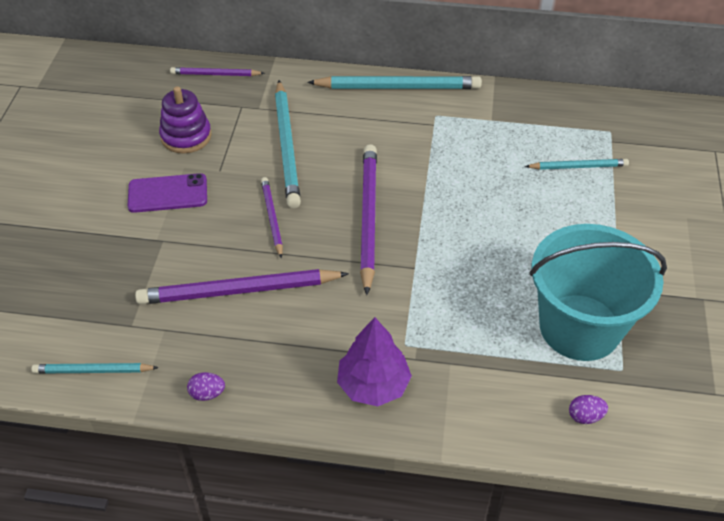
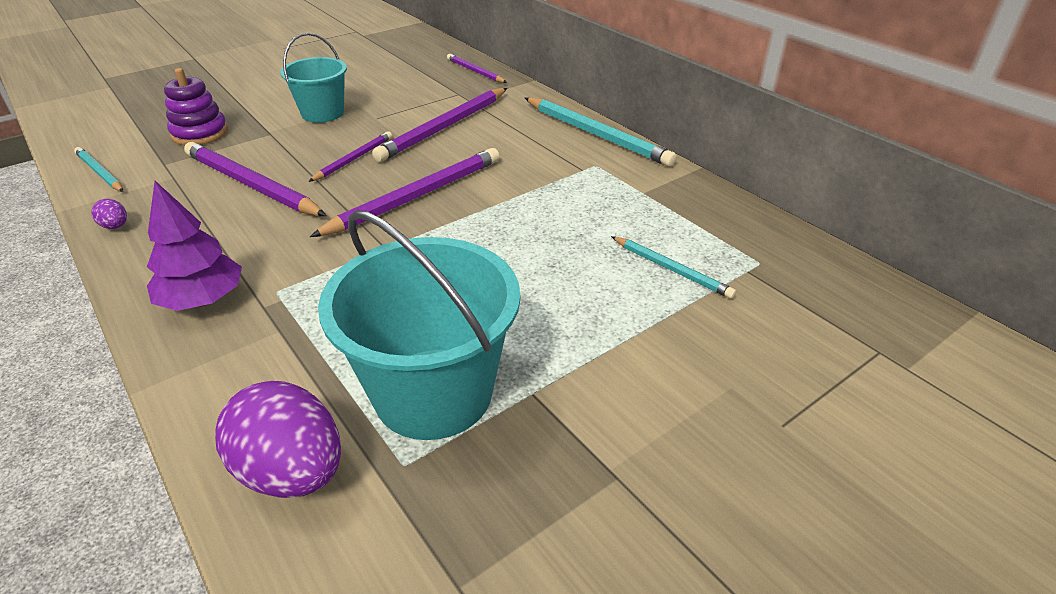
camera: 45 degrees right, 10 degrees down
(168, 193) = (322, 113): purple phone -> turquoise bucket
(186, 136) = (393, 92): purple stacking toy -> purple stacking toy (200, 133)
(286, 146) = (444, 127): turquoise pencil -> purple pencil
(585, 416) = (292, 472): purple egg -> purple egg, size x2.35

